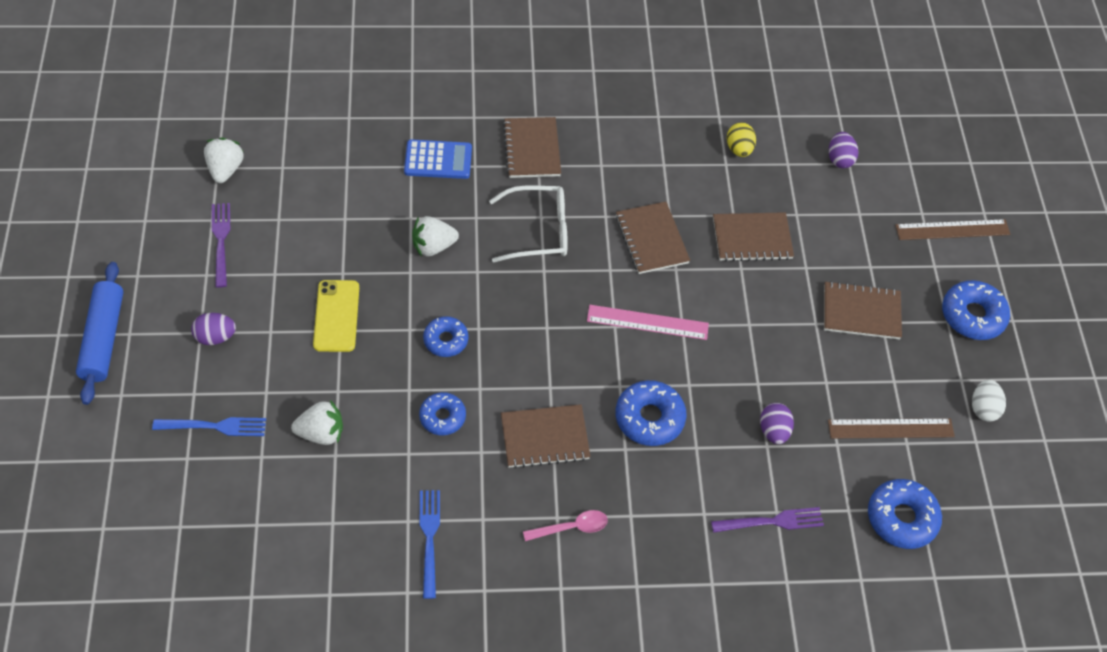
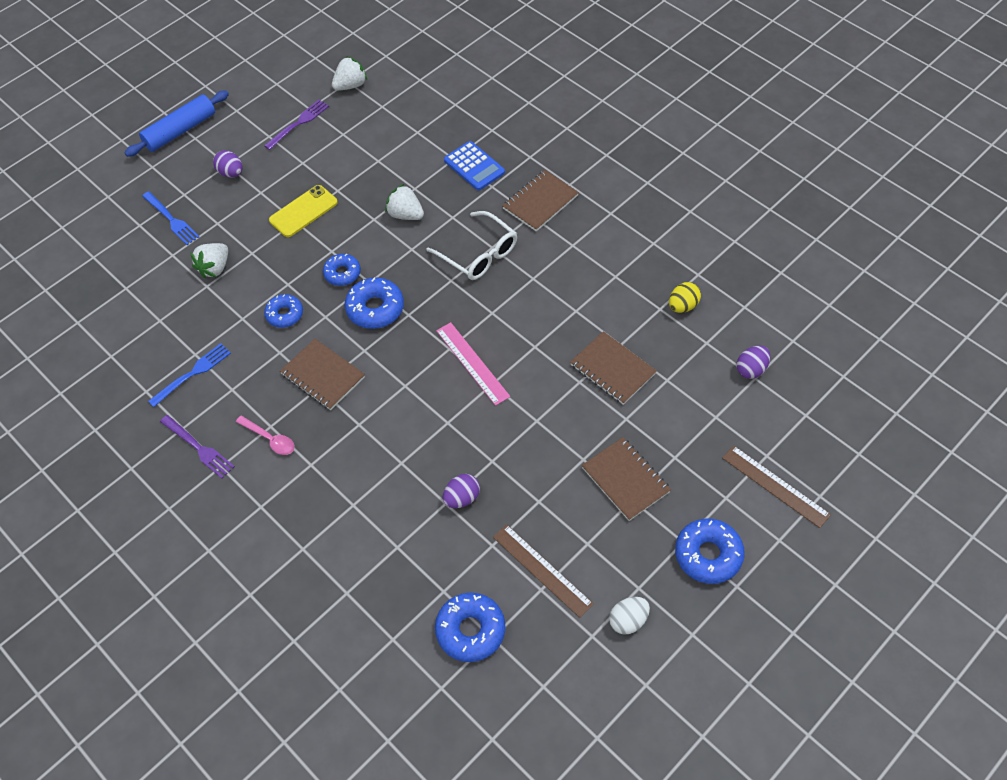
camera: 55 degrees right, 0 degrees up
(321, 433) = (215, 268): white strawberry -> white strawberry turned 75 degrees clockwise
(649, 418) = (396, 420): blue donut -> blue donut (375, 308)
(651, 239) = (543, 315): brown notebook -> none
(771, 521) = (386, 549): purple fork -> purple fork (198, 448)

